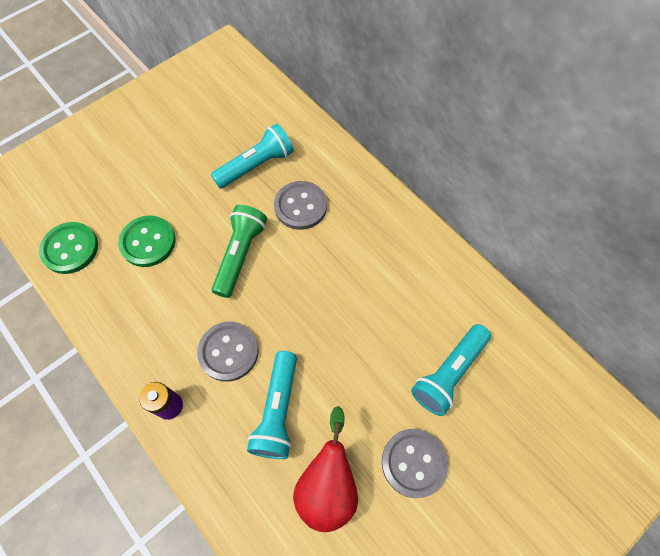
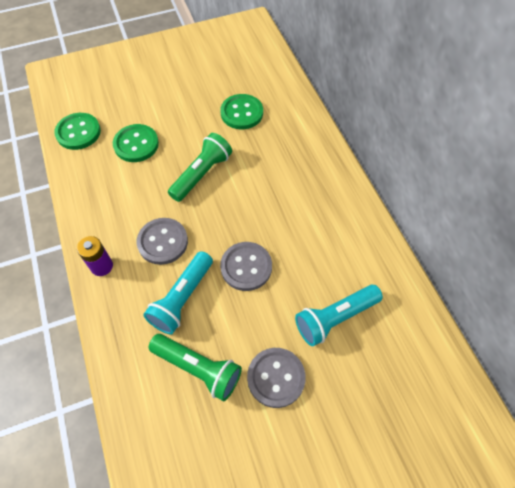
camera: 20 degrees right, 5 degrees down
(256, 165) = (242, 113): turquoise flashlight -> green button
(300, 206) = (264, 152): grey button -> grey button (246, 267)
(328, 485) = (198, 368): red pear -> green flashlight

